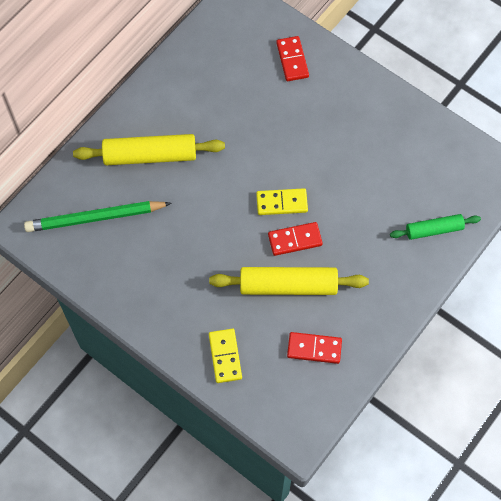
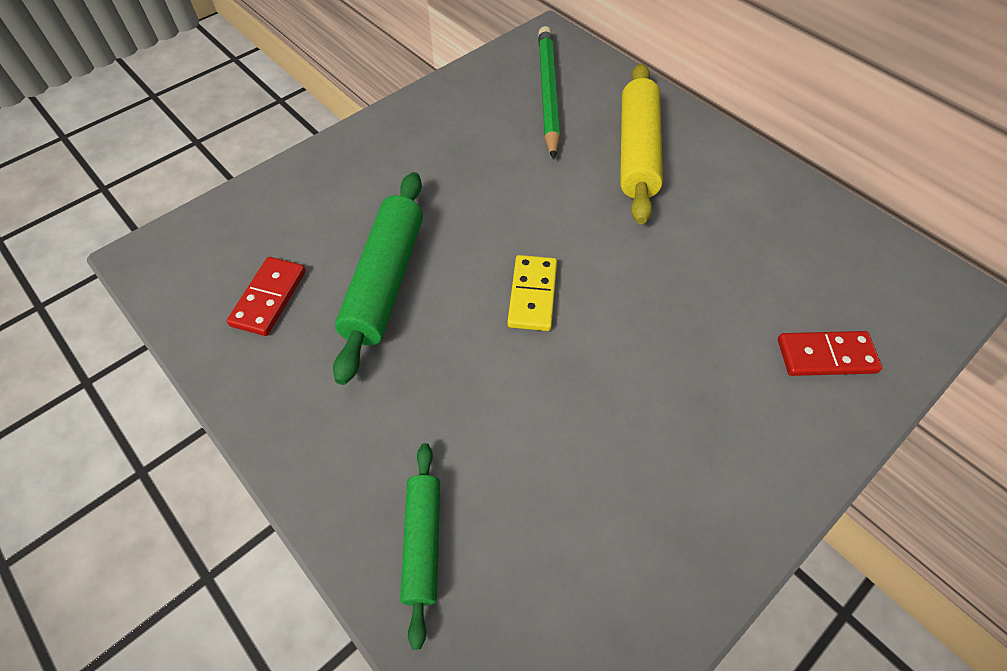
camera: 100 degrees right, 10 degrees down
(225, 356) = (305, 194): yellow domino -> none
(288, 285) = (385, 281): yellow rolling pin -> green rolling pin
(295, 240) = (461, 302): red domino -> none

